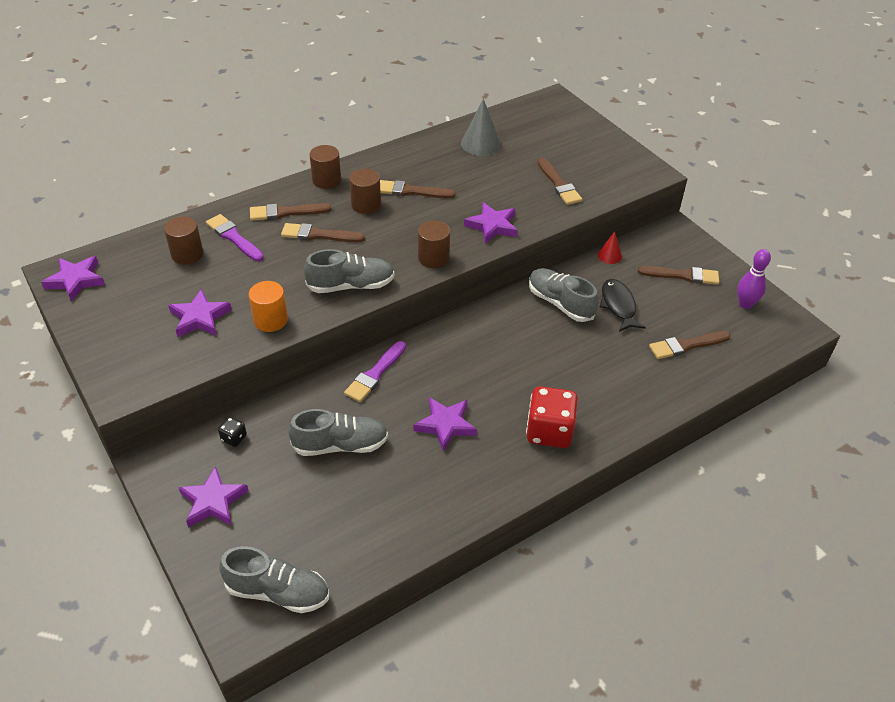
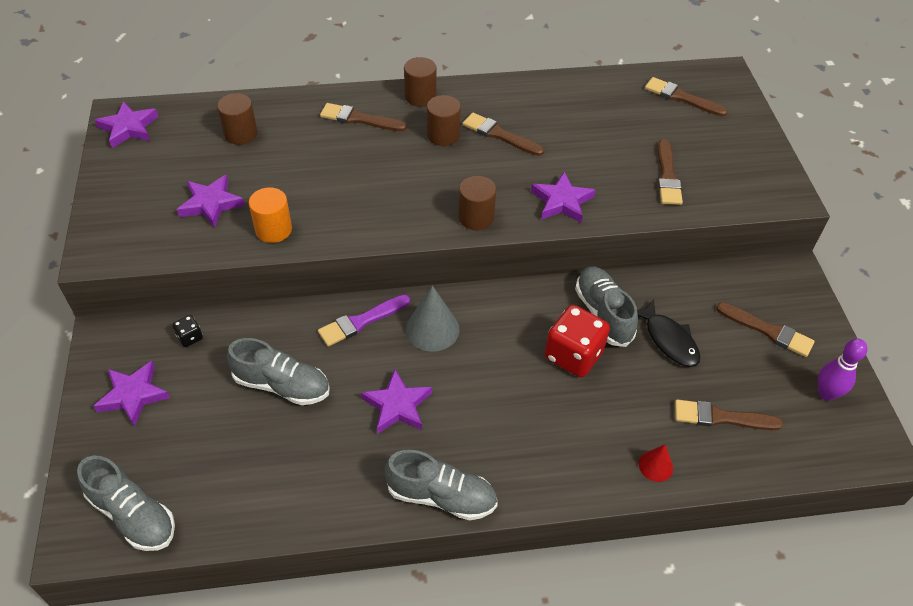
camera: 25 degrees right, 5 degrees up
(234, 237) = (293, 130): purple brush -> none
(318, 235) = (376, 153): brown brush -> brown brush (681, 97)
(351, 285) = (373, 219): grey shoe -> grey shoe (441, 496)
(480, 144) = (607, 103): grey cone -> grey cone (432, 329)
(549, 431) = (501, 457): red dice -> red dice (573, 355)
(609, 255) = (694, 277): red cone -> red cone (655, 466)
(618, 305) = (669, 340): black fish -> black fish turned 135 degrees clockwise

